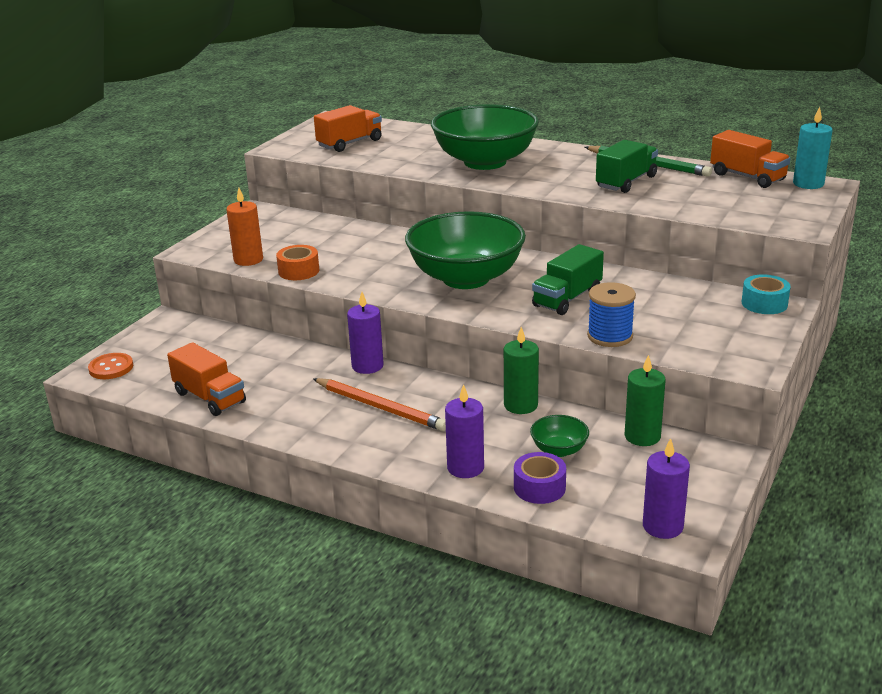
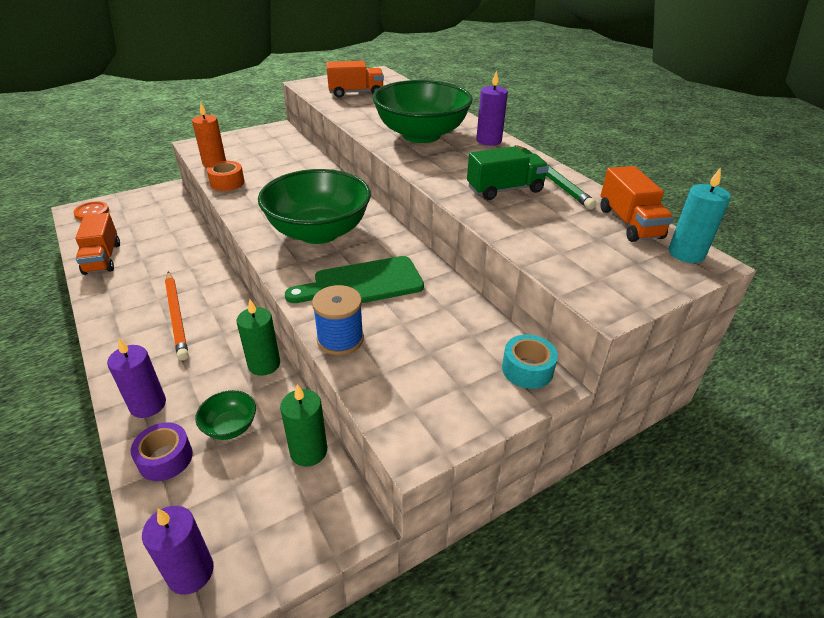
camera: 30 degrees right, 10 degrees up
(367, 366) = (219, 276): purple candle -> purple candle (488, 140)
(567, 299) = (362, 284): green truck -> green cutting board

